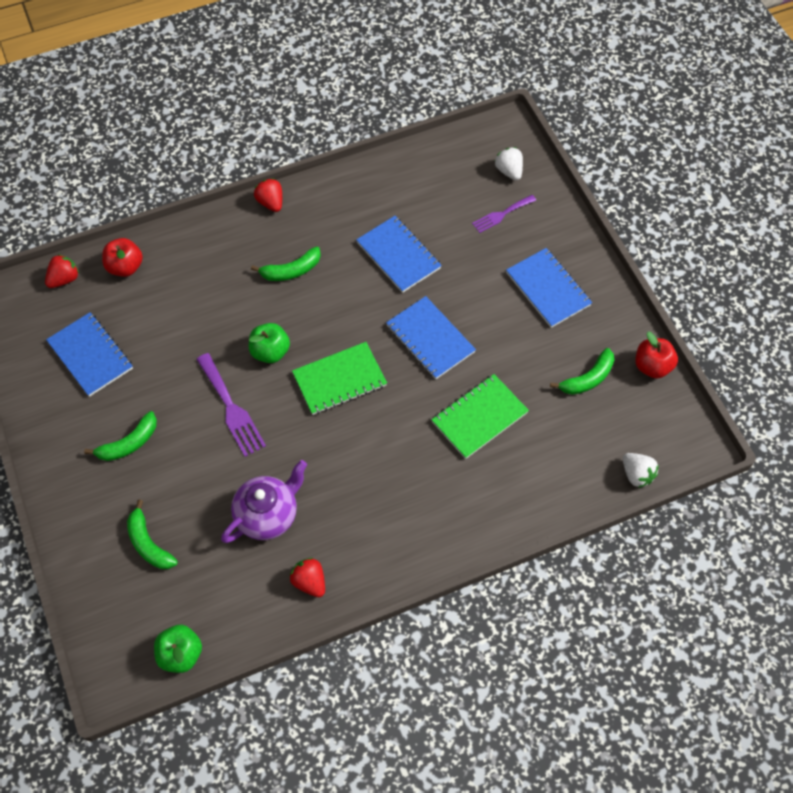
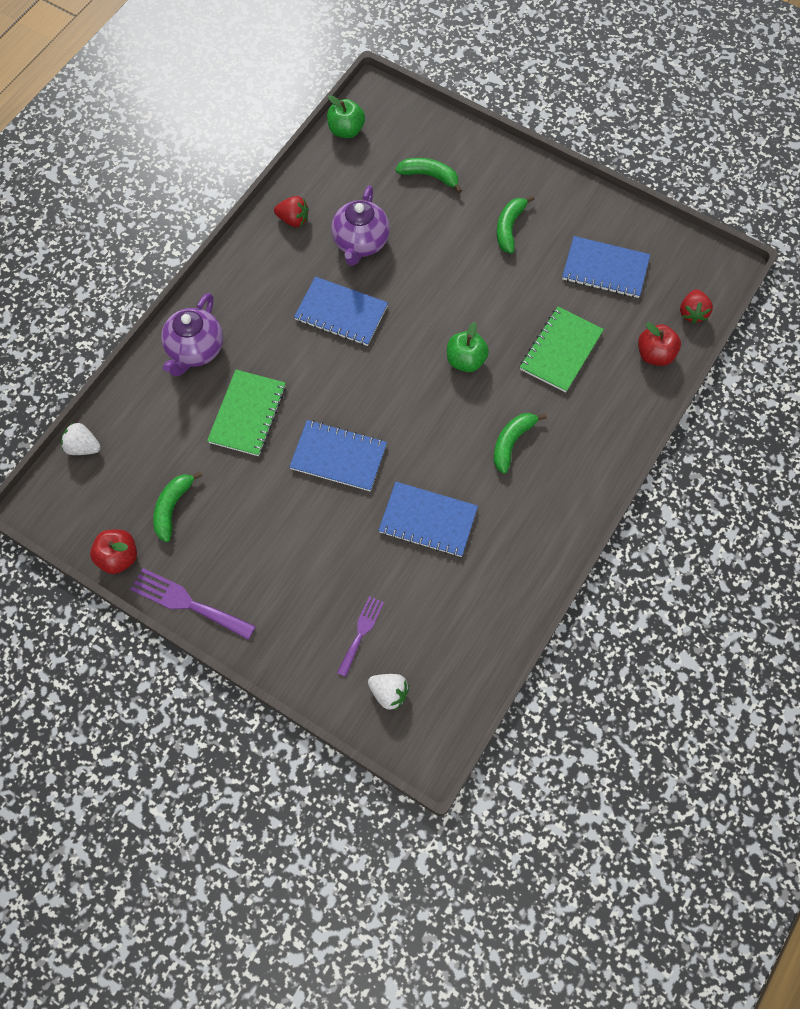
camera: 145 degrees right, 5 degrees up
(231, 408) = (456, 298): purple fork -> purple fork (187, 603)
(271, 202) = (591, 497): red strawberry -> none
(339, 379) = (389, 373): green notebook -> green notebook (561, 351)
(488, 503) = (195, 350): none -> purple teapot
(548, 289) = (262, 576): blue notebook -> blue notebook (341, 313)

